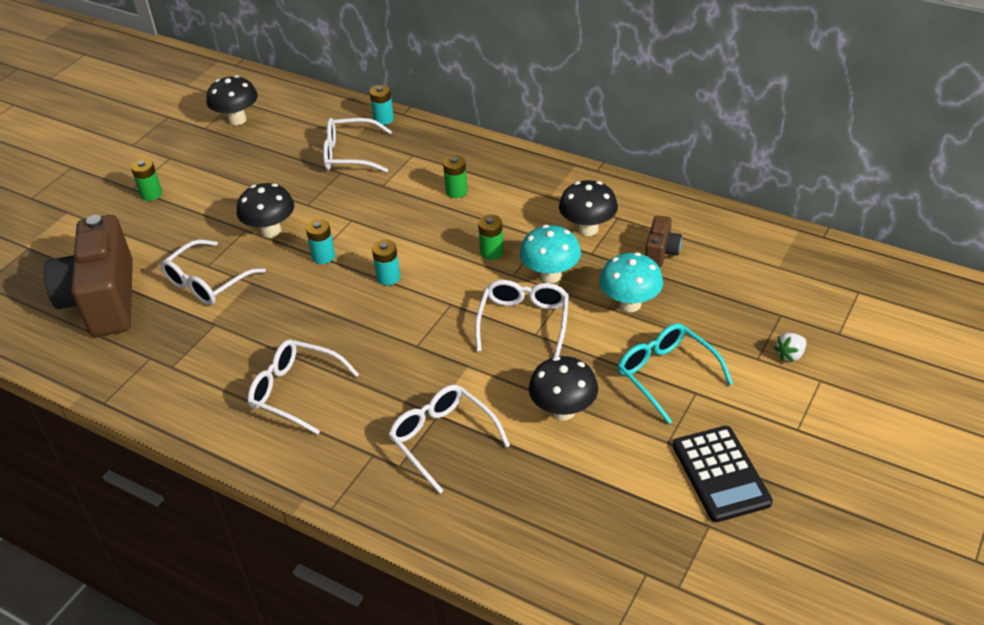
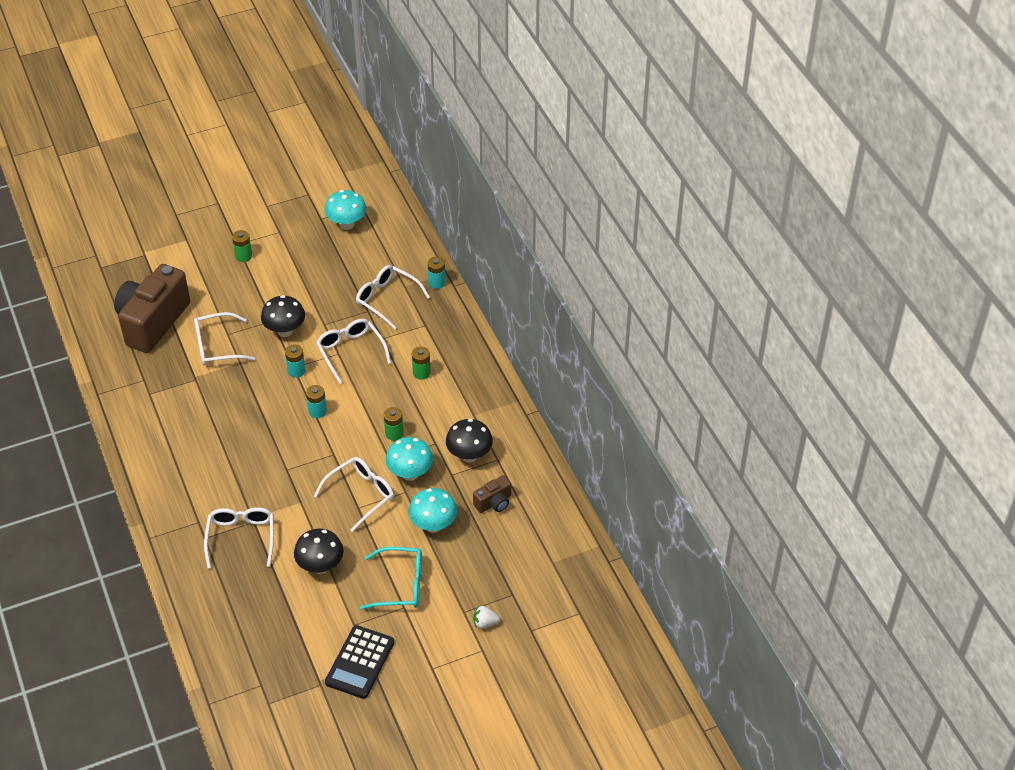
camera: 35 degrees right, 5 degrees up
(237, 120) = (347, 224): black mushroom -> turquoise mushroom
(295, 391) = (196, 454): white glasses -> white glasses (351, 352)
(666, 375) = (400, 585): turquoise glasses -> turquoise glasses turned 90 degrees clockwise

